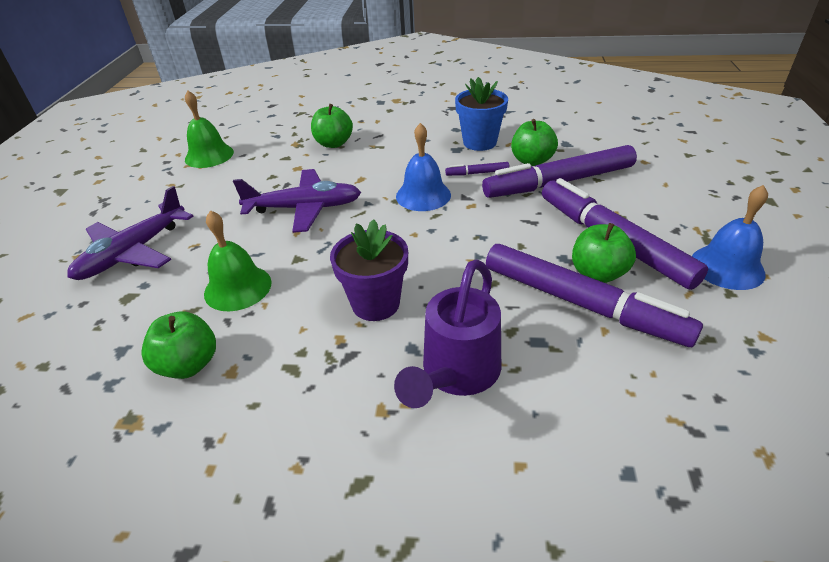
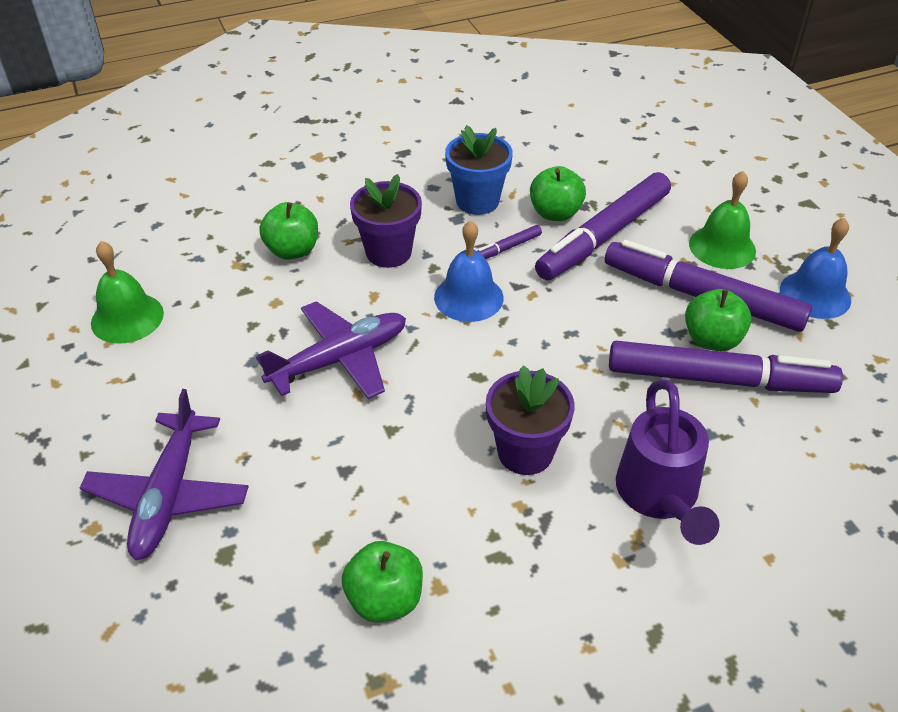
camera: 30 degrees left, 5 degrees up
(238, 287) = (354, 491): green bell -> green bell (722, 247)
(392, 157) = (388, 252): none -> purple flower pot

